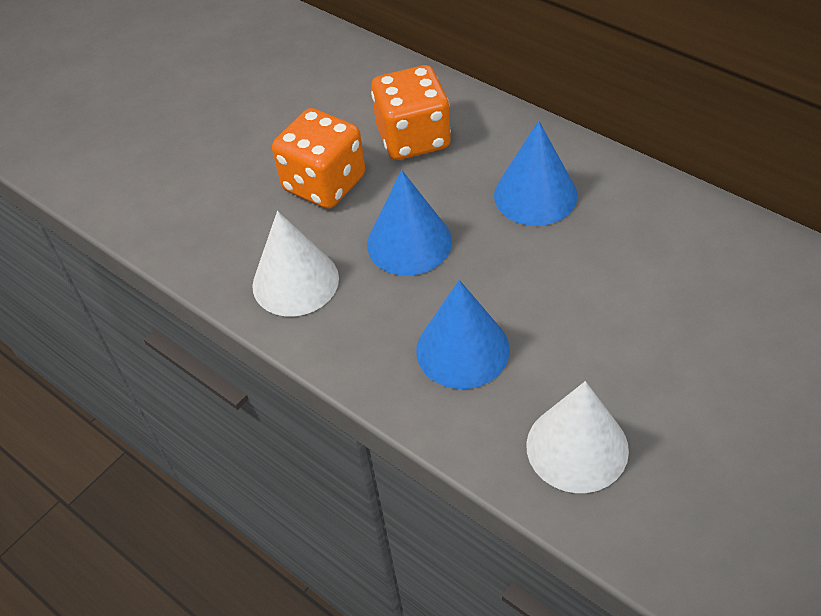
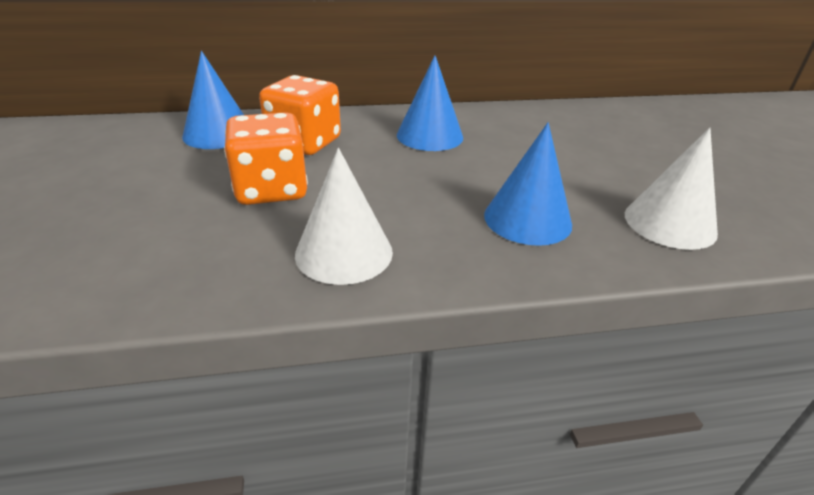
camera: 55 degrees left, 15 degrees down
(409, 242) = (393, 188): blue cone -> blue cone (218, 134)

